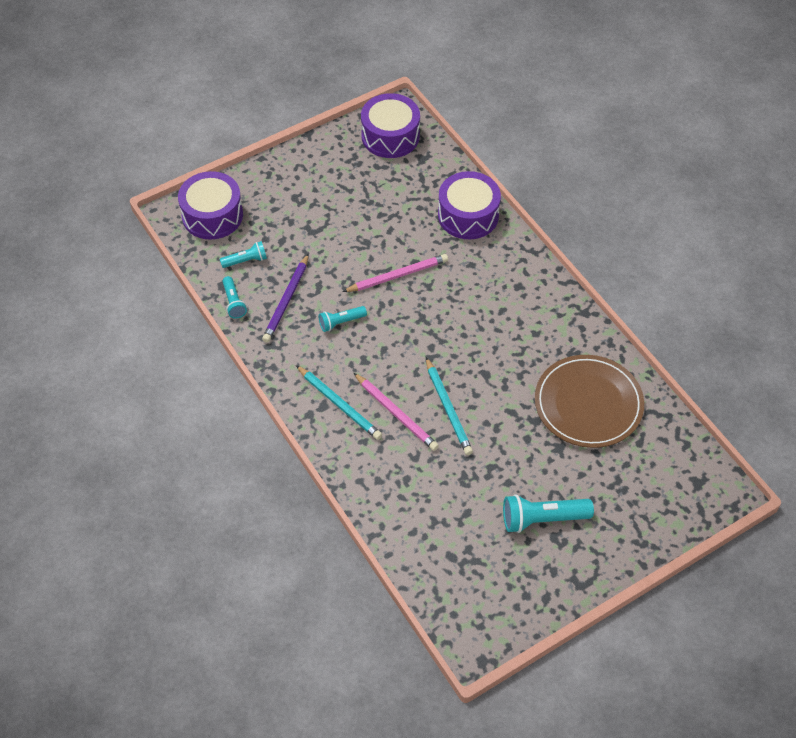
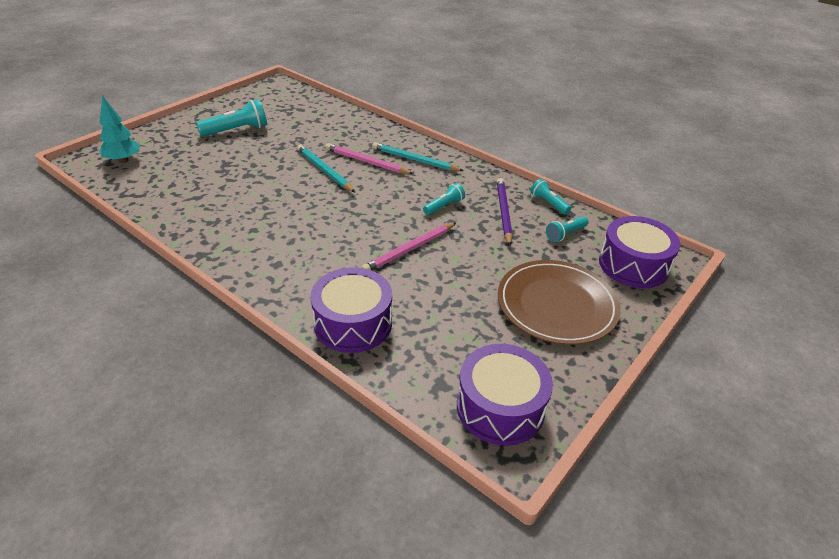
camera: 160 degrees right, 15 degrees down
(588, 404) = (199, 191): brown plate -> brown plate (556, 305)
(678, 482) = (123, 160): none -> turquoise tree

